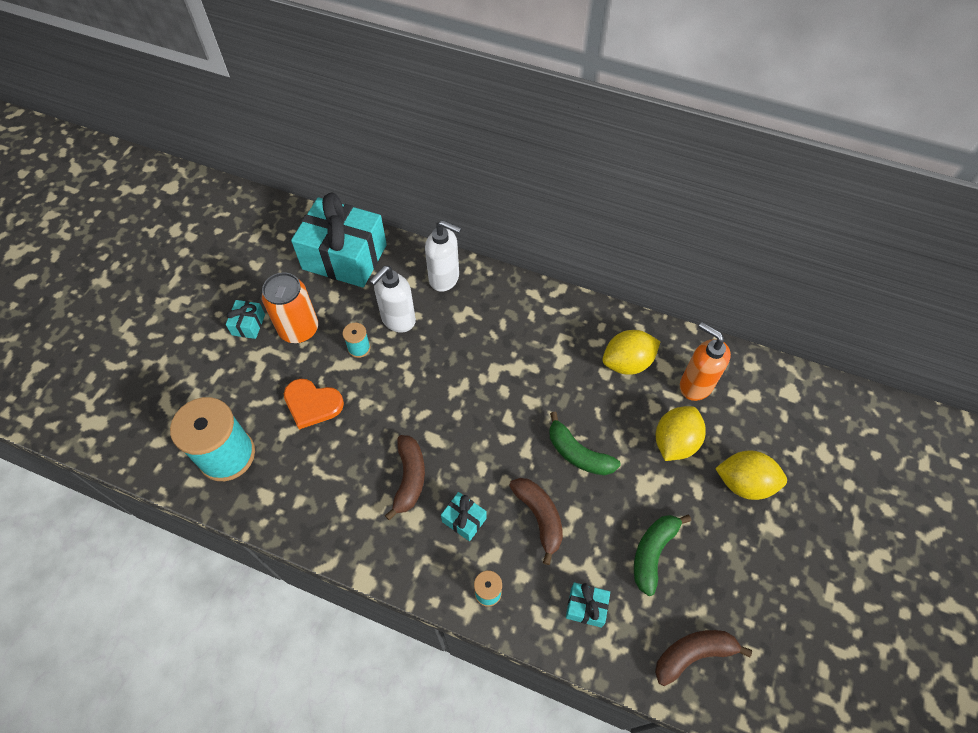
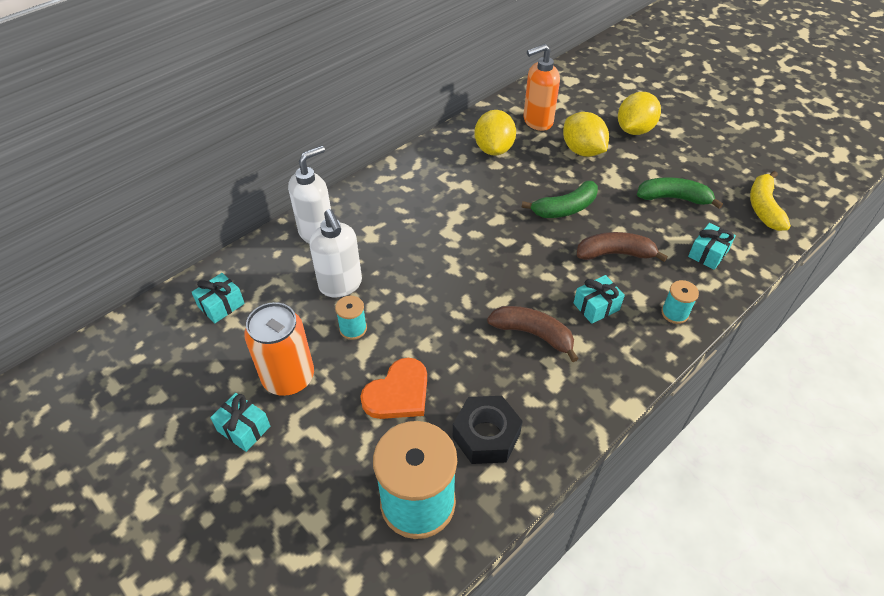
camera: 65 degrees left, 10 degrees down
(296, 479) = (486, 436): none -> black nut
(344, 257) = (221, 305): turquoise gift -> turquoise gift, size x0.42
(653, 552) = (673, 198): green banana -> green banana turned 135 degrees clockwise
(693, 654) = (763, 208): brown banana -> yellow banana

